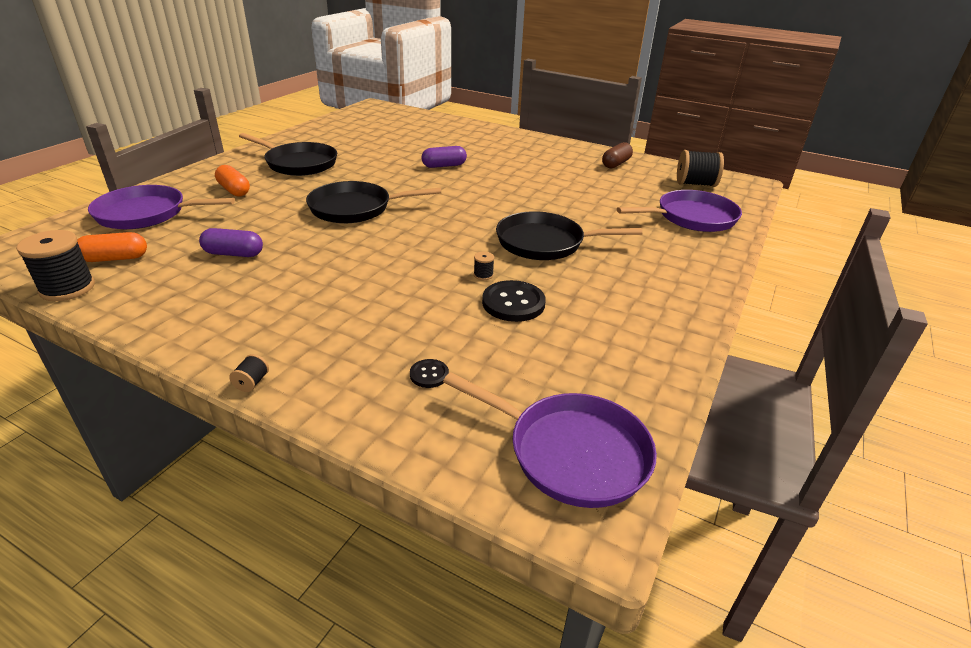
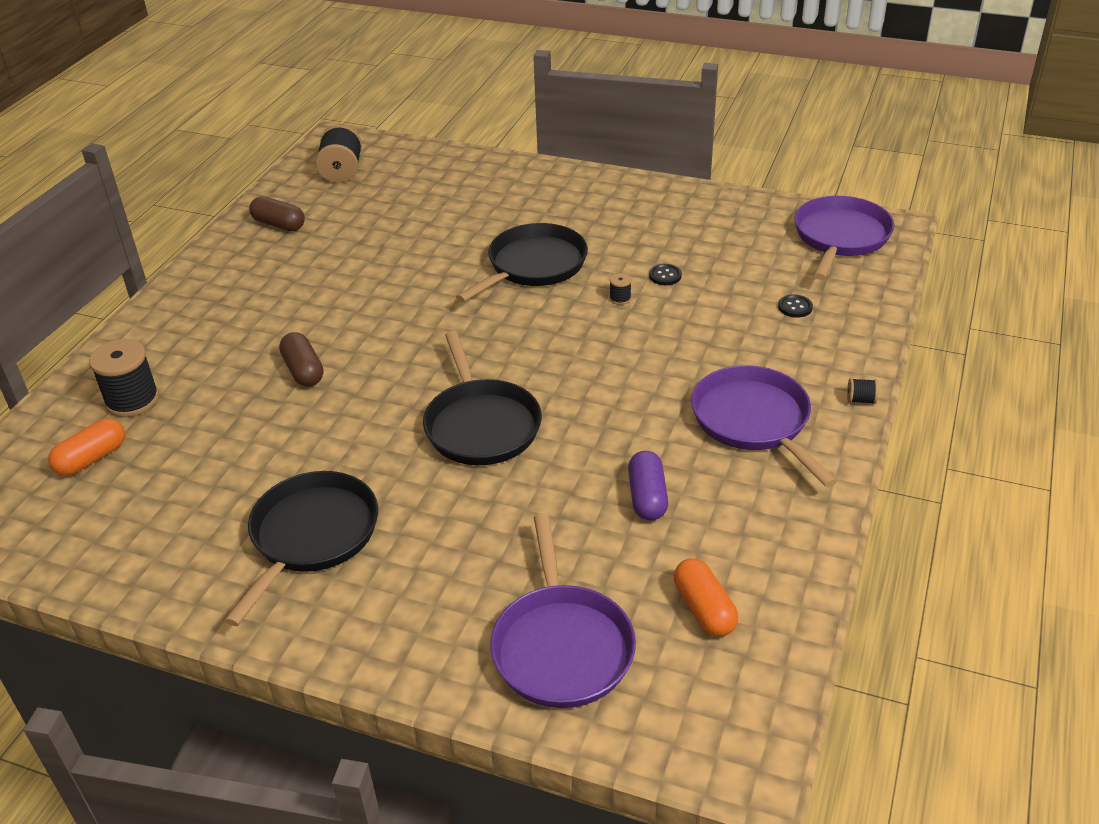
camera: 95 degrees left, 5 degrees up
(67, 288) = (790, 616): black spool -> black spool (132, 400)
(234, 190) = (446, 576): orange capsule -> orange capsule (92, 458)
(444, 166) = (303, 371): purple capsule -> brown capsule
(513, 303) = (665, 276): black button -> black button, size x0.52
(545, 243) = (533, 266): black pan -> black pan turned 135 degrees counterclockwise
(692, 217) = (441, 178): purple pan -> purple pan (754, 421)

